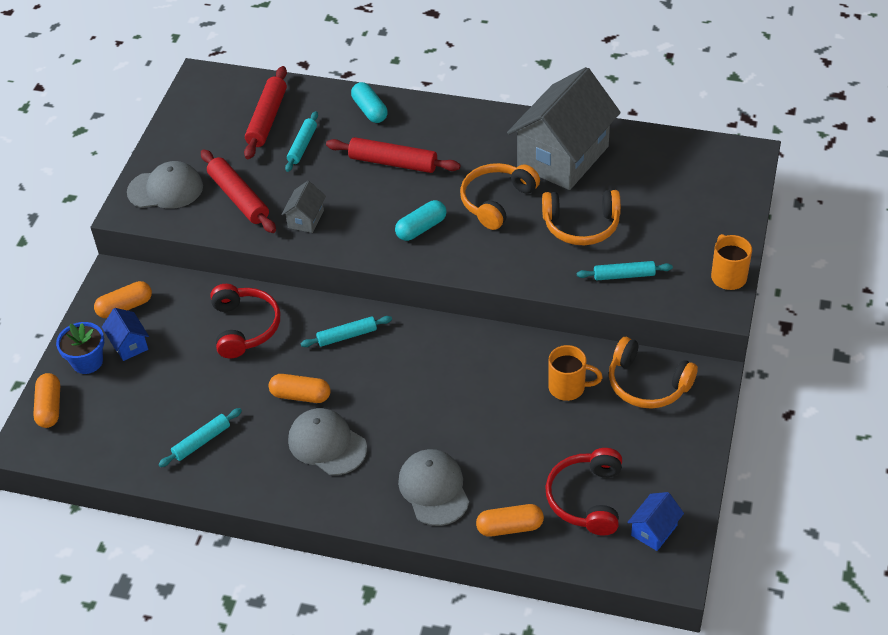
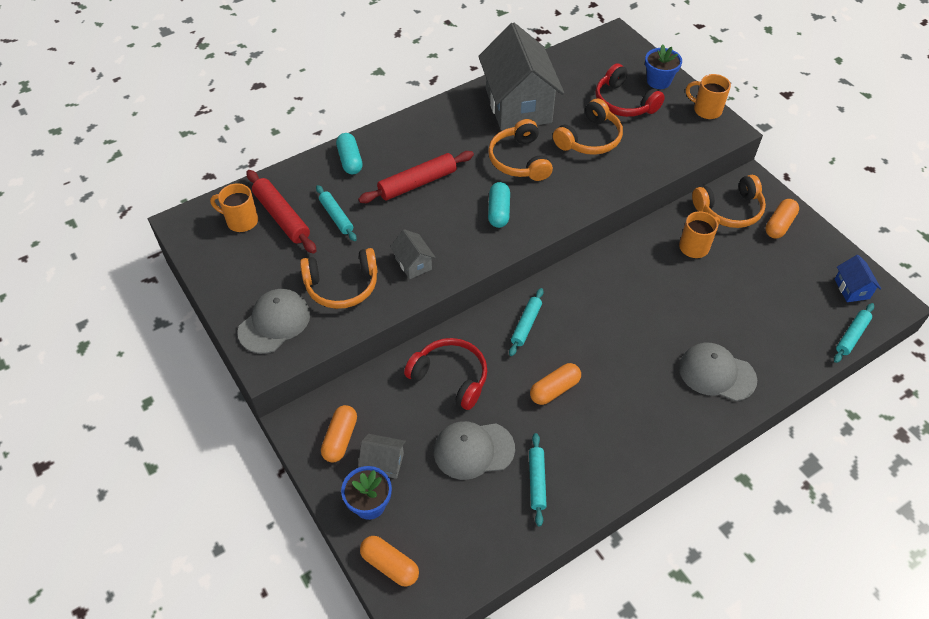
camera: 50 degrees left, 5 degrees up
(129, 344) = (383, 463): blue house -> grey house
(238, 102) = (241, 221): none -> orange mug
(239, 198) = (342, 286): red rolling pin -> orange headphones
(327, 444) = (617, 405): grey cap -> grey cap (473, 450)
(370, 110) = (350, 160): turquoise capsule -> turquoise capsule turned 60 degrees clockwise
(510, 527) = (787, 356): orange capsule -> orange capsule (779, 225)
(586, 498) = (797, 302): red headphones -> red headphones (624, 102)
(624, 275) = (655, 150): turquoise rolling pin -> turquoise rolling pin (851, 336)
(724, 221) = (658, 81): none -> blue flower pot

